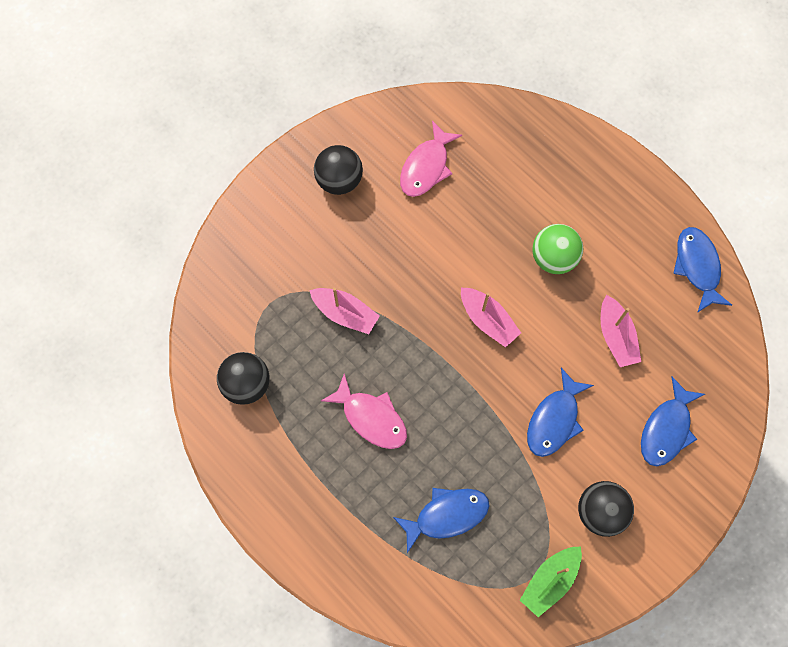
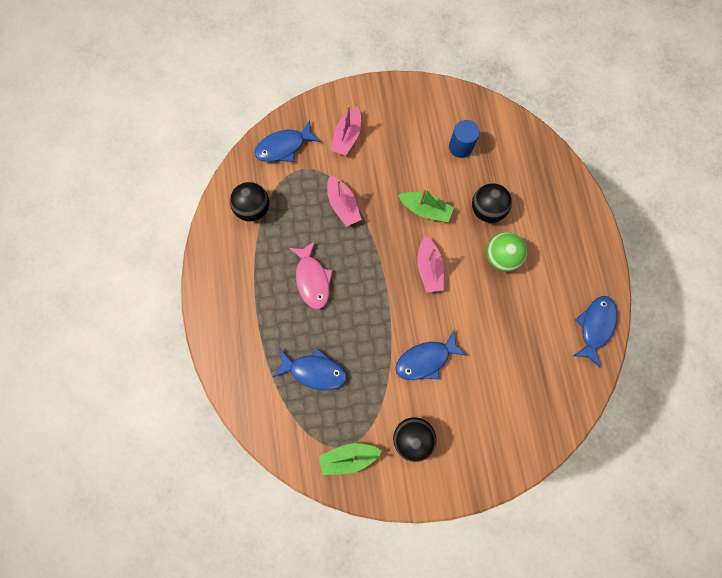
camera: 35 degrees right, 5 degrees up
(339, 180) = (399, 121): black ball -> black ball (487, 210)
(426, 167) = (460, 147): pink fish -> blue cylinder
(438, 260) = (425, 210): none -> green boat
(616, 337) = (505, 335): pink boat -> pink boat (347, 137)
(667, 429) = (495, 416): blue fish -> blue fish (284, 147)

